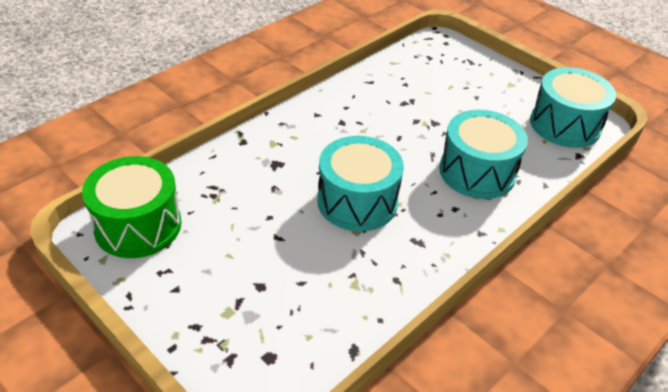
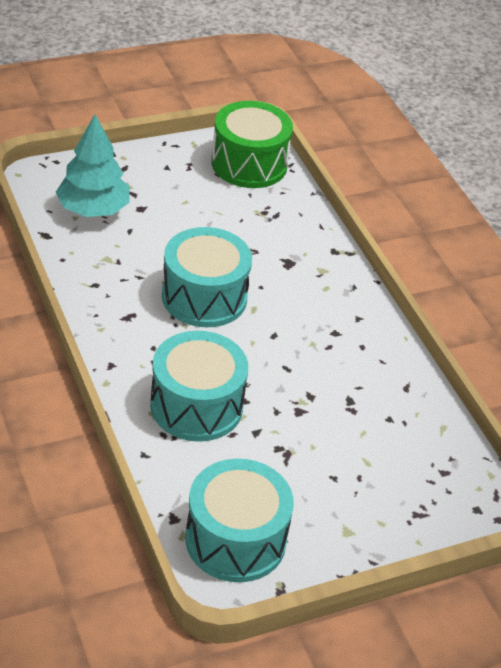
camera: 110 degrees right, 0 degrees up
(286, 325) = (93, 209): none -> turquoise tree

